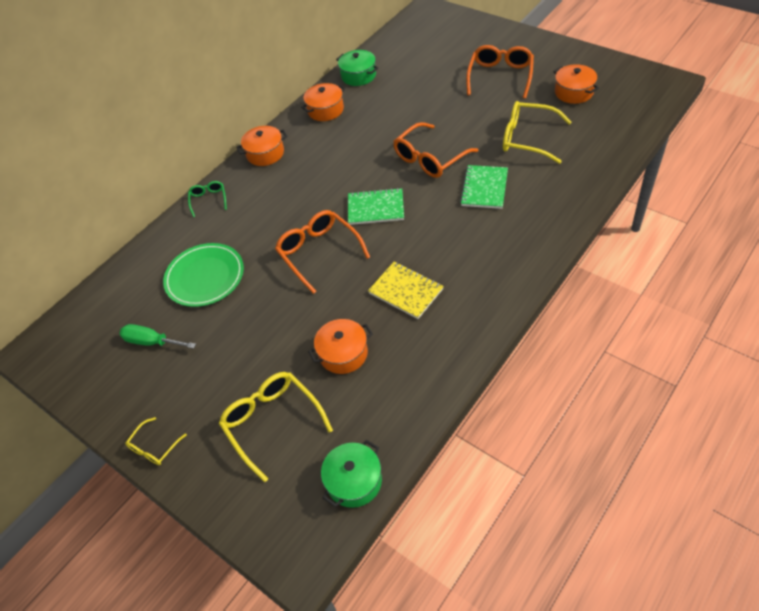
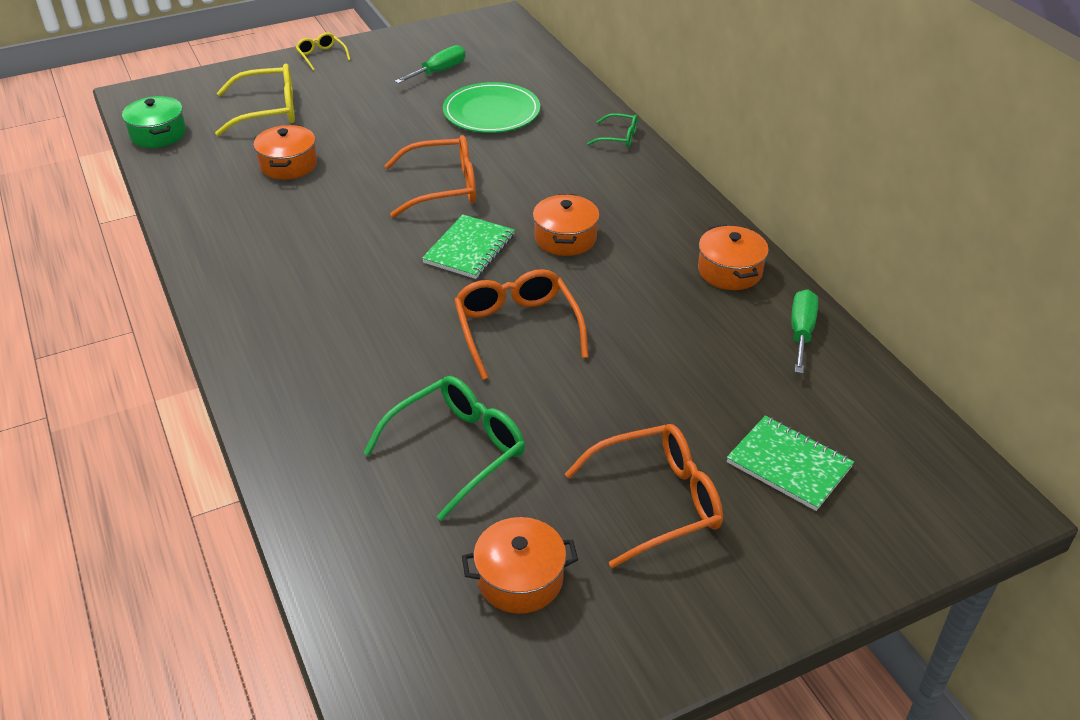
camera: 110 degrees right, 10 degrees down
(265, 153) = (672, 195): orange pot -> orange pot (565, 238)
(358, 75) = (801, 332): green pot -> green screwdriver
(406, 291) = (314, 227): yellow notebook -> none
(484, 188) = (401, 354): green notebook -> green notebook (789, 465)
(500, 76) = (657, 501): orange glasses -> orange glasses turned 60 degrees counterclockwise
(527, 138) = (457, 450): yellow glasses -> green glasses

